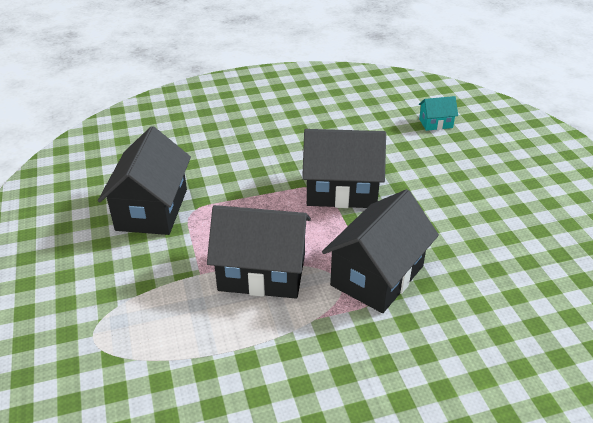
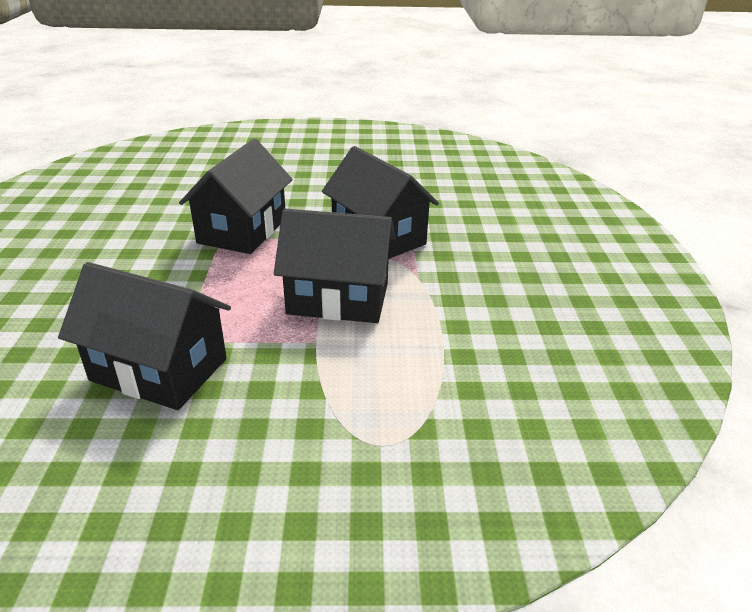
camera: 75 degrees left, 5 degrees down
(262, 272) = (338, 298): black house -> black house turned 75 degrees clockwise
(435, 123) = (183, 165): turquoise house -> none

